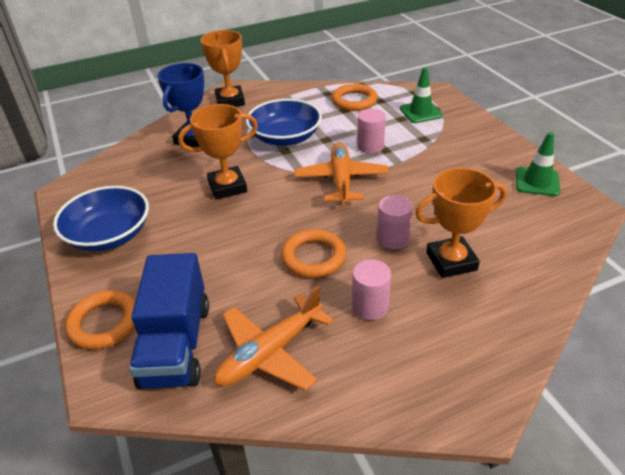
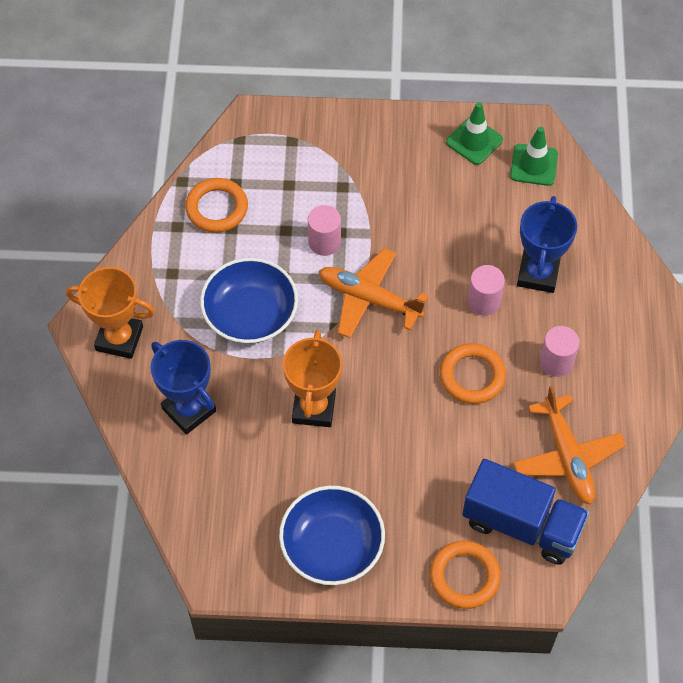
camera: 65 degrees left, 20 degrees up
(420, 112) = (288, 159): green traffic cone -> green traffic cone (534, 165)
(451, 261) = (538, 274): orange trophy -> blue trophy

